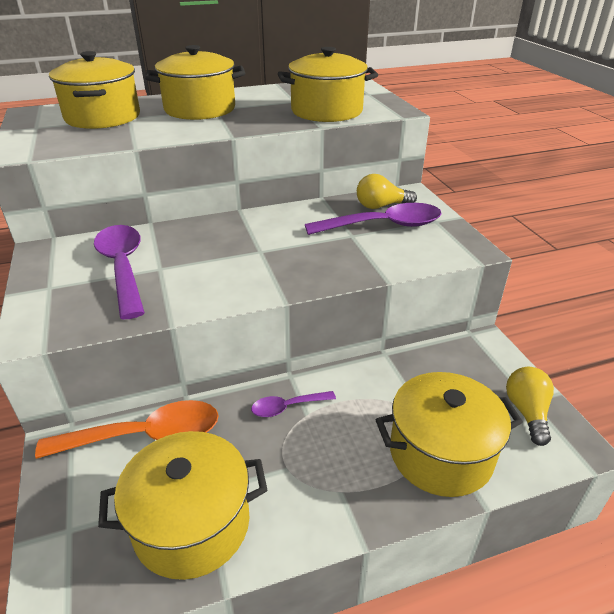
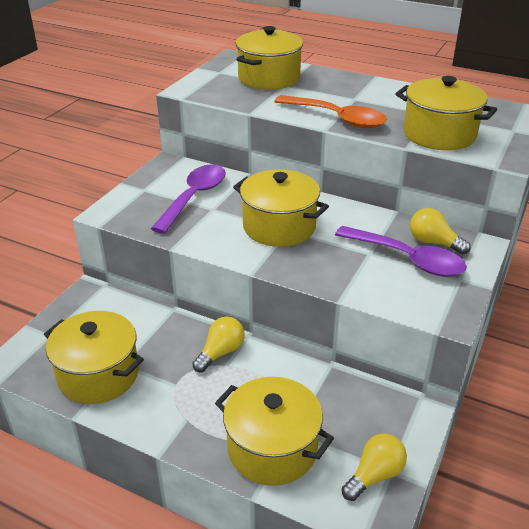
camera: 45 degrees right, 0 degrees up
(145, 436) = (131, 314): orange spoon -> orange spoon (337, 118)
(200, 109) = (343, 95): yellow pot -> yellow pot (279, 227)
(287, 407) = (220, 352): purple spoon -> yellow light bulb

